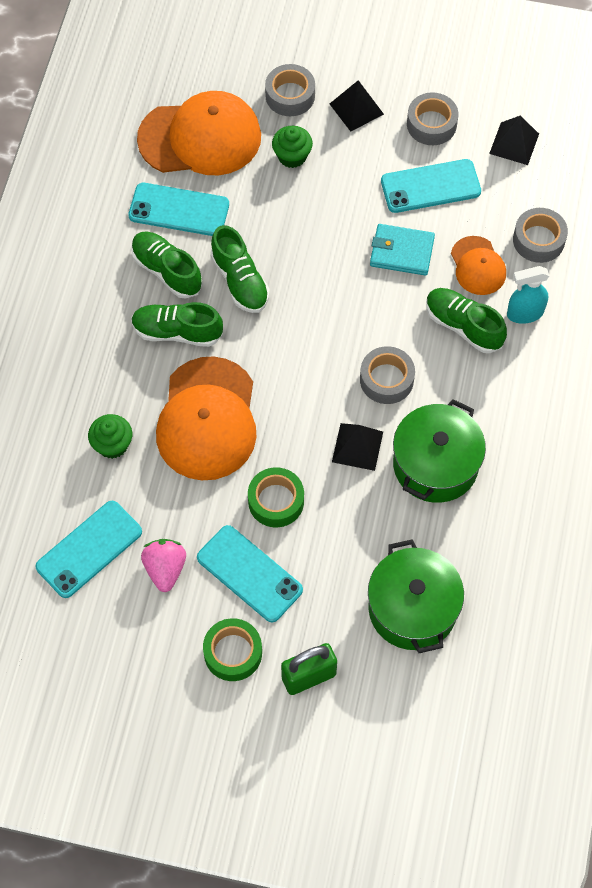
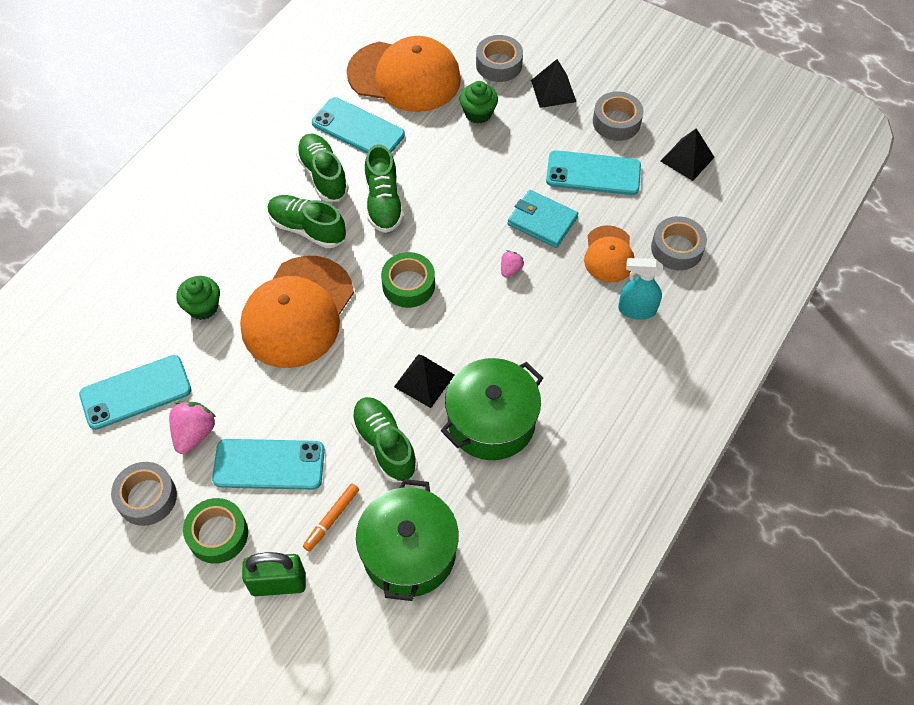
camera: 20 degrees right, 5 degrees down
(249, 574) = (269, 464): turquoise phone -> turquoise phone turned 60 degrees counterclockwise
(276, 501) = (325, 405): green tape -> green tape (408, 285)
(330, 603) = (331, 519): none -> orange marker
(386, 379) = (478, 329): grey tape -> grey tape (147, 497)
(391, 310) = (510, 269): none -> pink strawberry
(463, 326) = (572, 303): green shoe -> green shoe (384, 445)

